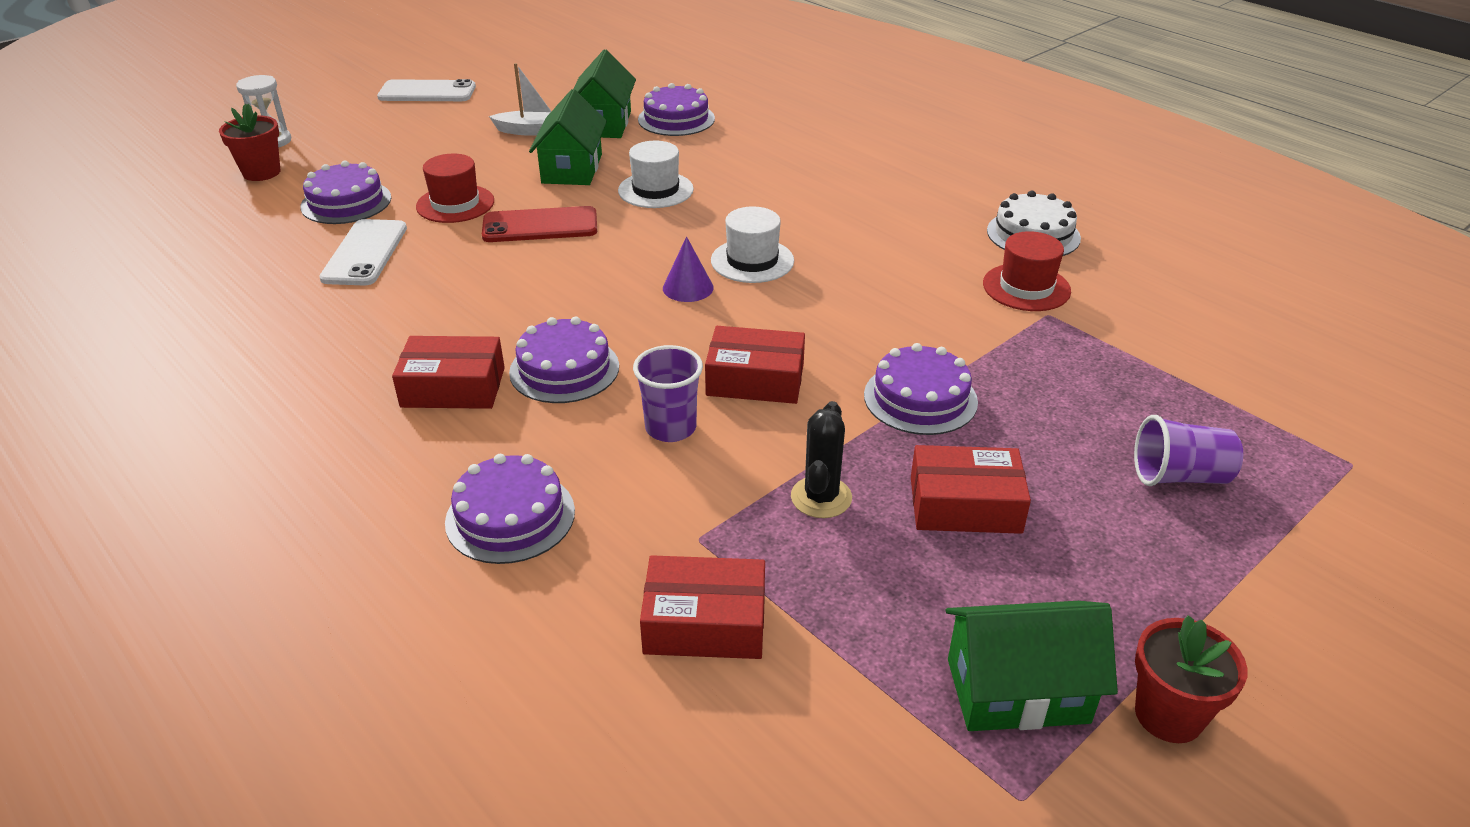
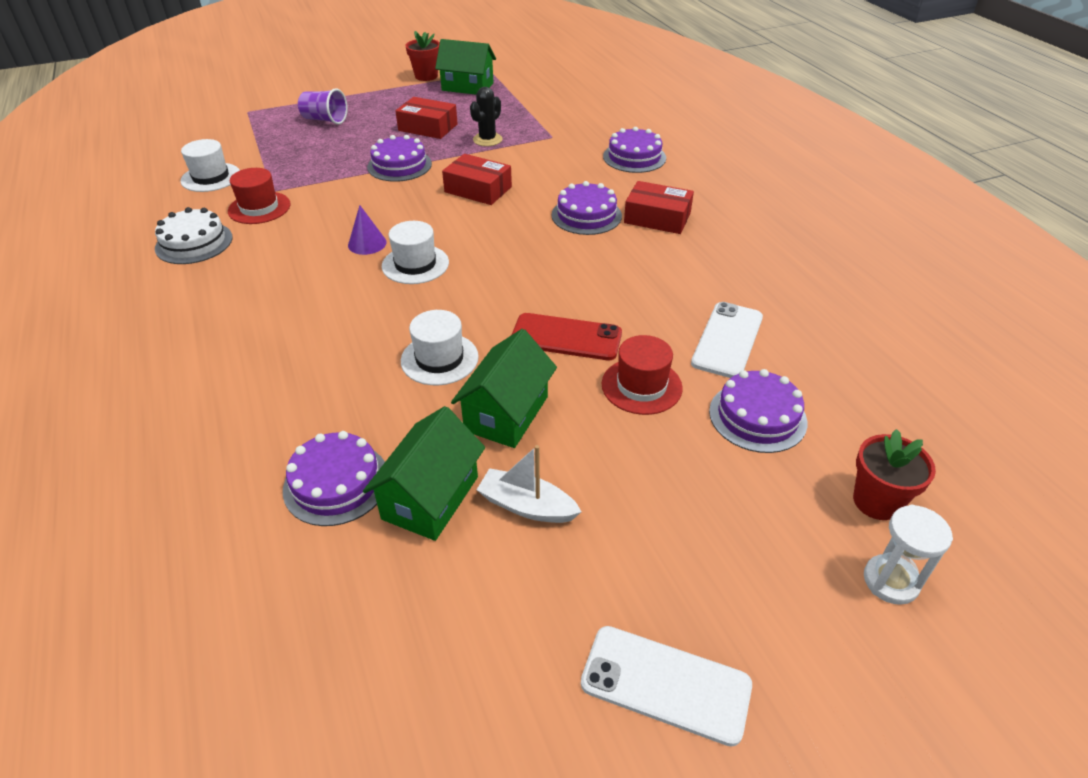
camera: 160 degrees left, 5 degrees up
(670, 428) = (540, 176): purple cup -> none
(688, 288) = (477, 252): purple cone -> purple cone (367, 243)
(705, 623) = (564, 116): red box -> none
(1163, 316) = (211, 177): none -> white hat

